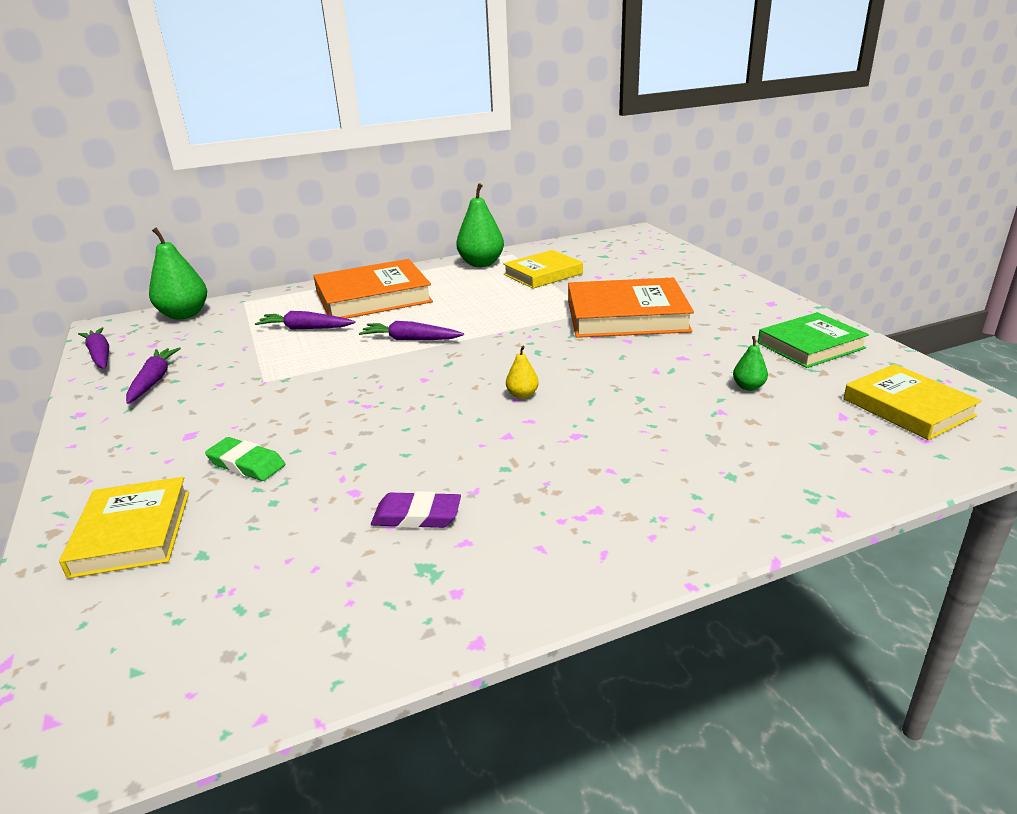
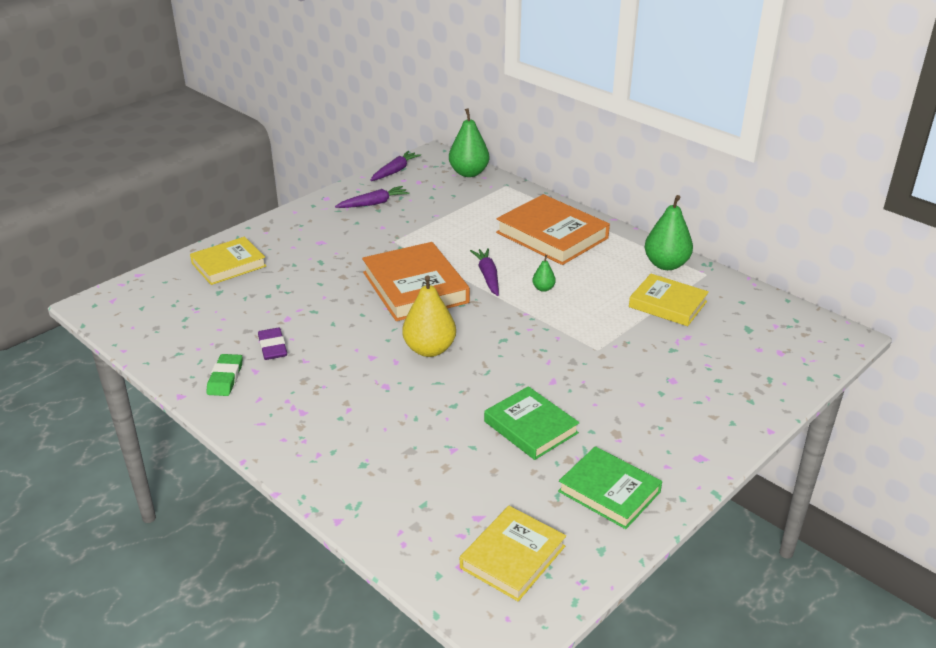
camera: 65 degrees right, 5 degrees up
(246, 464) = (299, 272): green eraser -> green eraser (225, 378)
(305, 328) = (478, 227): purple carrot -> none
(522, 395) = (429, 349): yellow pear -> yellow pear, size x2.11
(626, 316) = (603, 371): orange book -> orange book (415, 287)
(699, 363) = (530, 427): none -> green book
(748, 387) = (502, 460): green pear -> green pear (543, 288)

